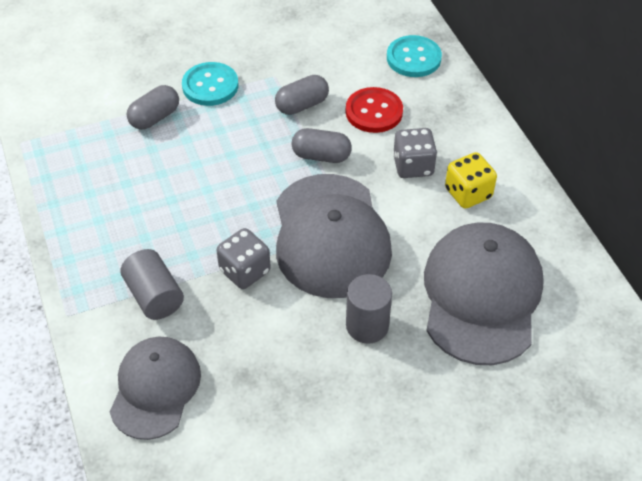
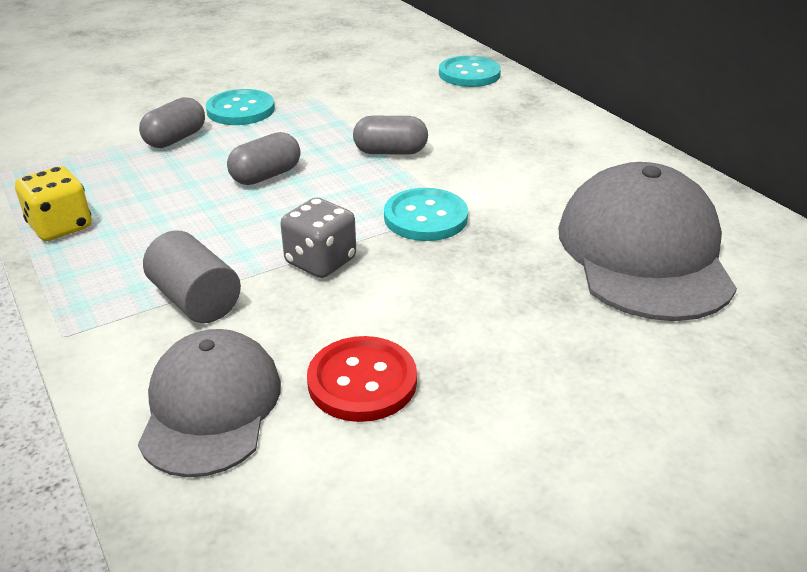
camera: 10 degrees left, 15 degrees down
(302, 105) = (354, 116): grey capsule -> grey capsule (266, 176)
(330, 235) = (425, 217): grey cap -> turquoise button
(367, 325) = (507, 298): grey cylinder -> none
(374, 112) = (440, 114): red button -> red button (362, 381)
(413, 166) = (504, 151): grey dice -> none
(468, 193) = (579, 166): yellow dice -> yellow dice (60, 227)

